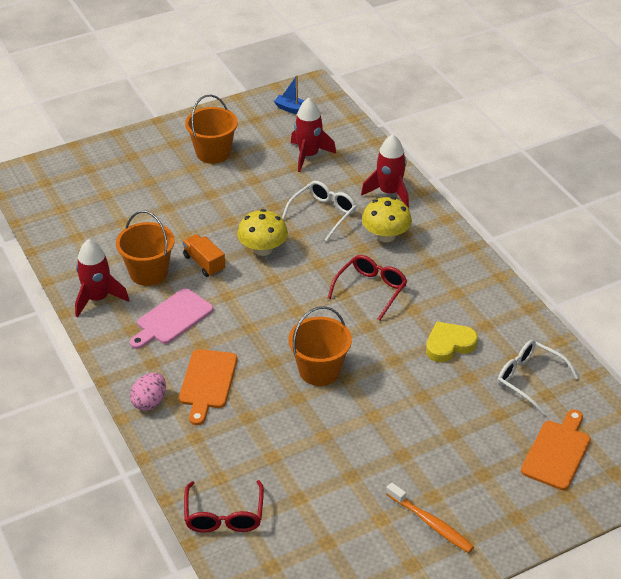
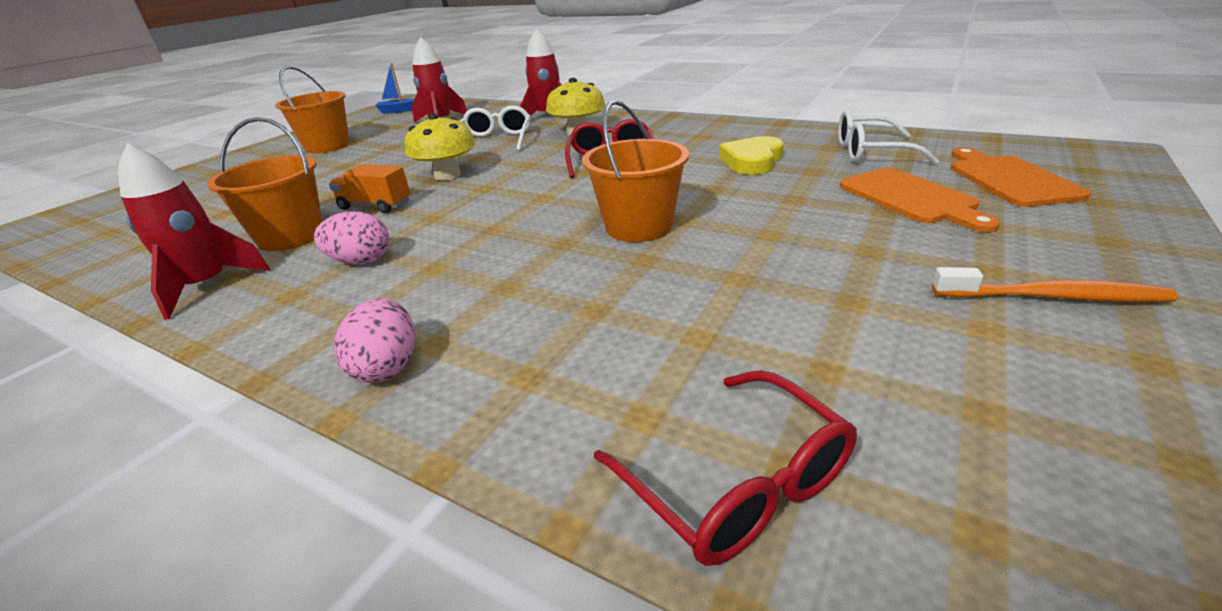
camera: 30 degrees left, 10 degrees down
(172, 319) = (361, 261): pink cutting board -> pink egg
(207, 382) = (482, 299): orange cutting board -> orange cutting board (911, 198)

